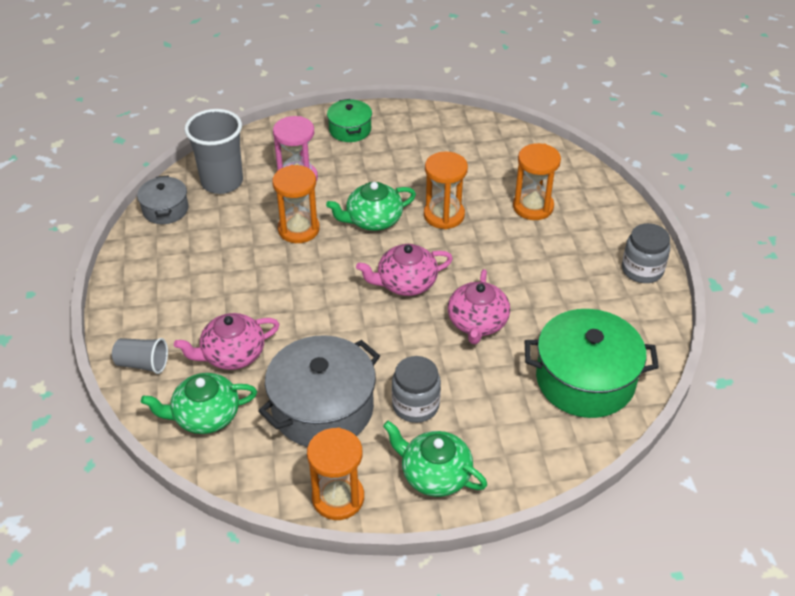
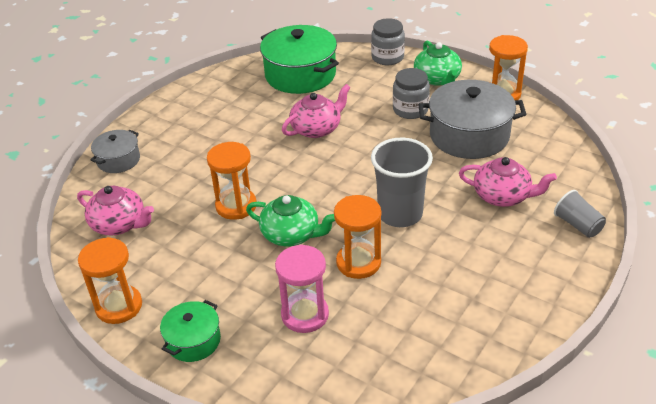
camera: 135 degrees left, 5 degrees down
(165, 209) = (461, 361): grey pot -> grey pot (118, 160)
(205, 416) = (552, 169): green teapot -> none
(222, 182) = (378, 359): grey cup -> grey cup (400, 214)
(405, 283) = (329, 175): pink teapot -> pink teapot (119, 224)
(533, 207) = (169, 174): orange hourglass -> orange hourglass (119, 306)
(642, 270) = (177, 102): grey jar -> grey jar (387, 57)

